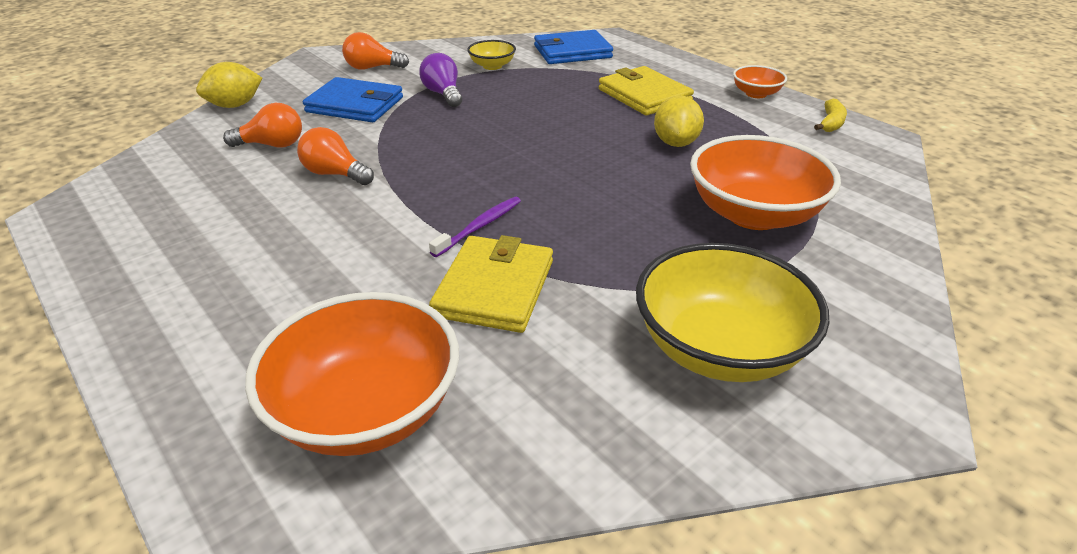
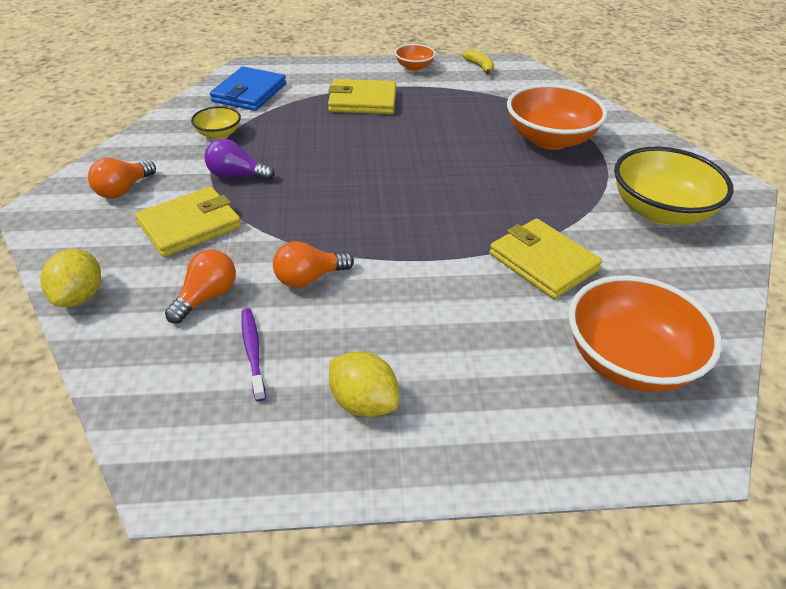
camera: 55 degrees left, 5 degrees up
(355, 105) = (189, 225): blue wallet -> yellow wallet
(480, 226) = (464, 239): purple toothbrush -> purple toothbrush (253, 352)
(675, 143) = (442, 122): yellow lemon -> yellow lemon (363, 402)

